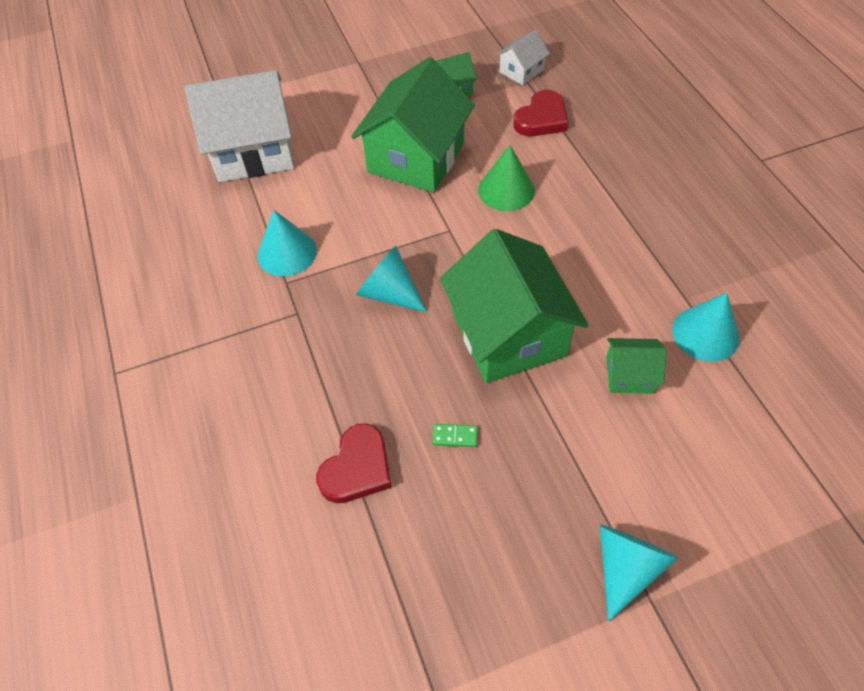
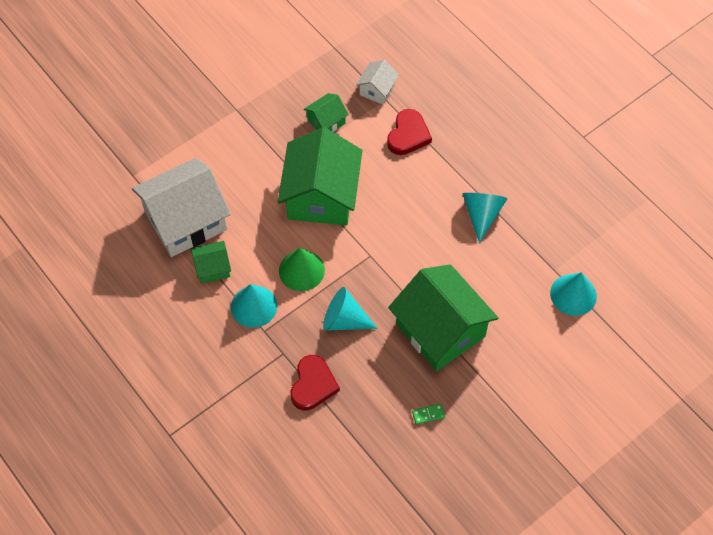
camera: 20 degrees left, 5 degrees up
(357, 468) = (371, 454): red heart -> red heart (313, 385)
(506, 190) = (401, 209): green cone -> green cone (301, 270)
(626, 566) = (559, 468): turquoise cone -> turquoise cone (482, 214)
(629, 375) = (530, 339): green house -> green house (212, 268)

